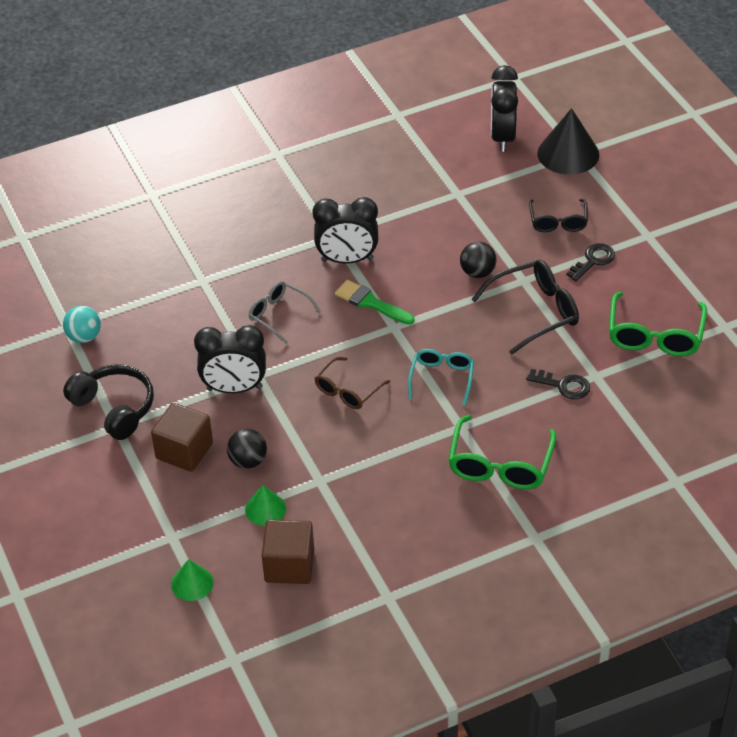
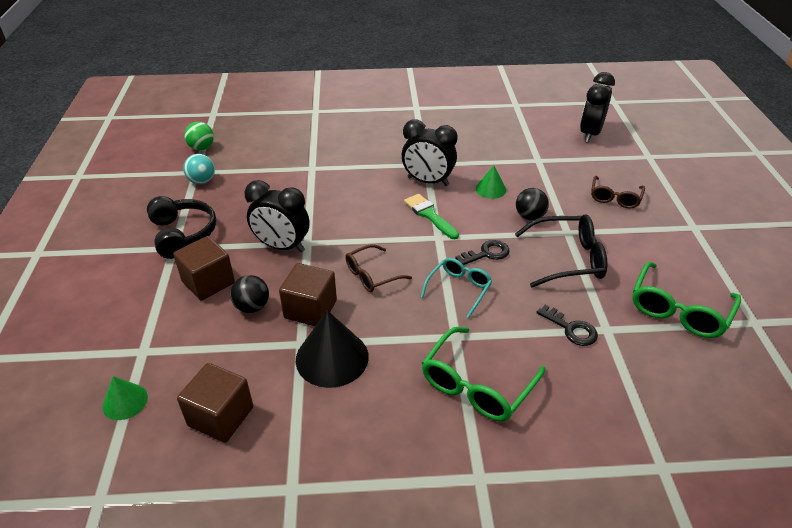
camera: 20 degrees right, 5 degrees down
(47, 292) = (202, 148): none -> green ball
(265, 509) = (237, 353): green cone -> green cone (490, 189)
(279, 315) = (352, 204): grey glasses -> none
(308, 445) = (310, 309): none -> brown cube
(558, 222) = (615, 198): black glasses -> brown glasses
(568, 154) = (640, 155): black cone -> black cone (332, 357)
(593, 261) = (637, 233): black key -> black key (487, 253)

